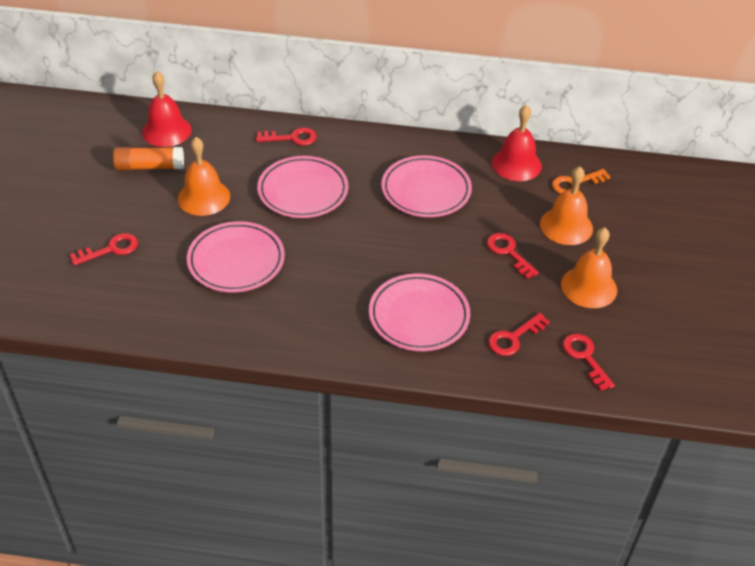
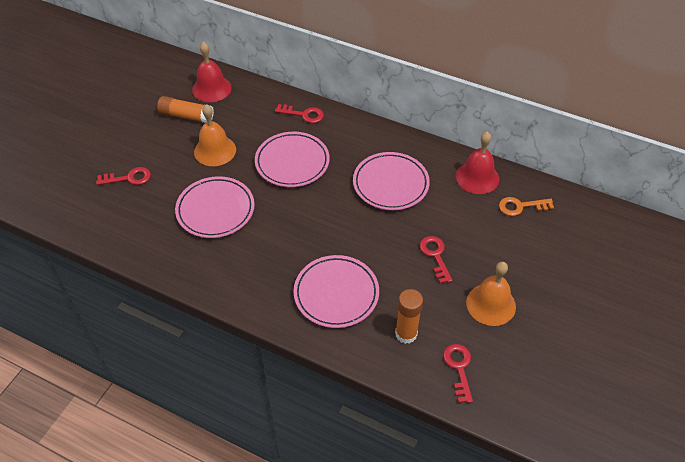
camera: 20 degrees right, 5 degrees up
(514, 338) = (406, 334): red key -> orange glue stick
(566, 226) = (495, 243): orange bell -> none

